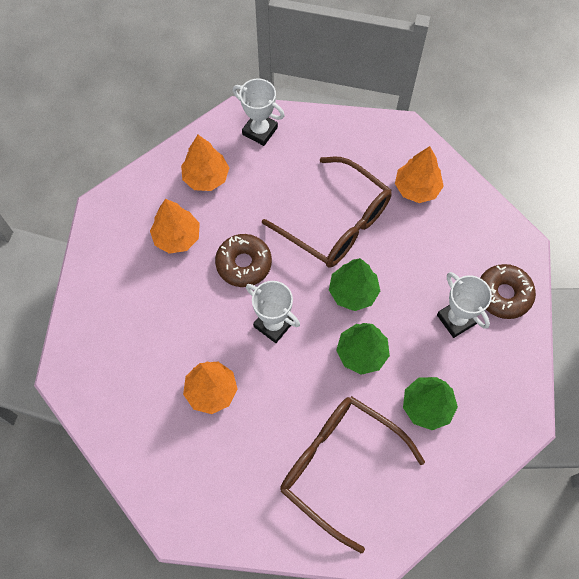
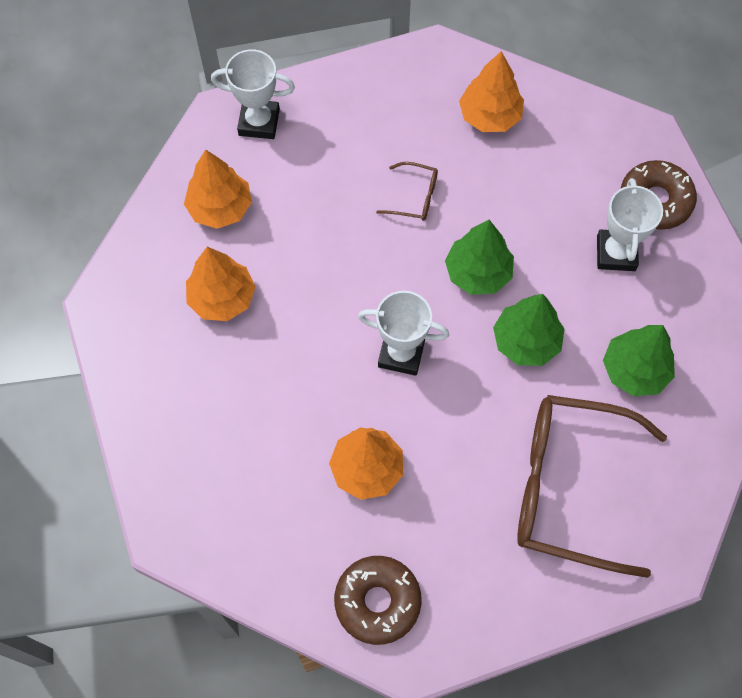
camera: 25 degrees left, 0 degrees up
(244, 264) = (325, 295): brown donut -> brown donut (377, 602)
(337, 223) = (415, 197): brown glasses -> brown glasses, size x0.42
(456, 319) = (616, 253): white trophy -> white trophy turned 60 degrees clockwise

